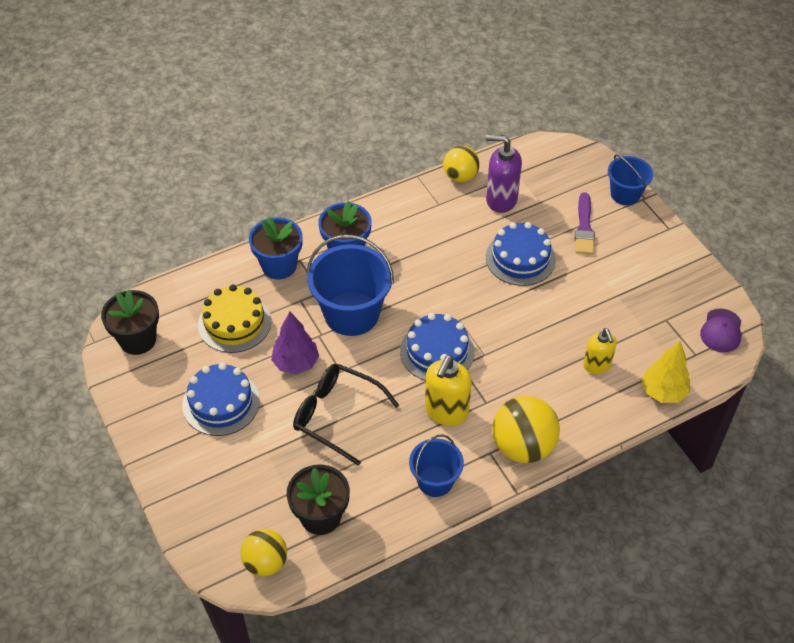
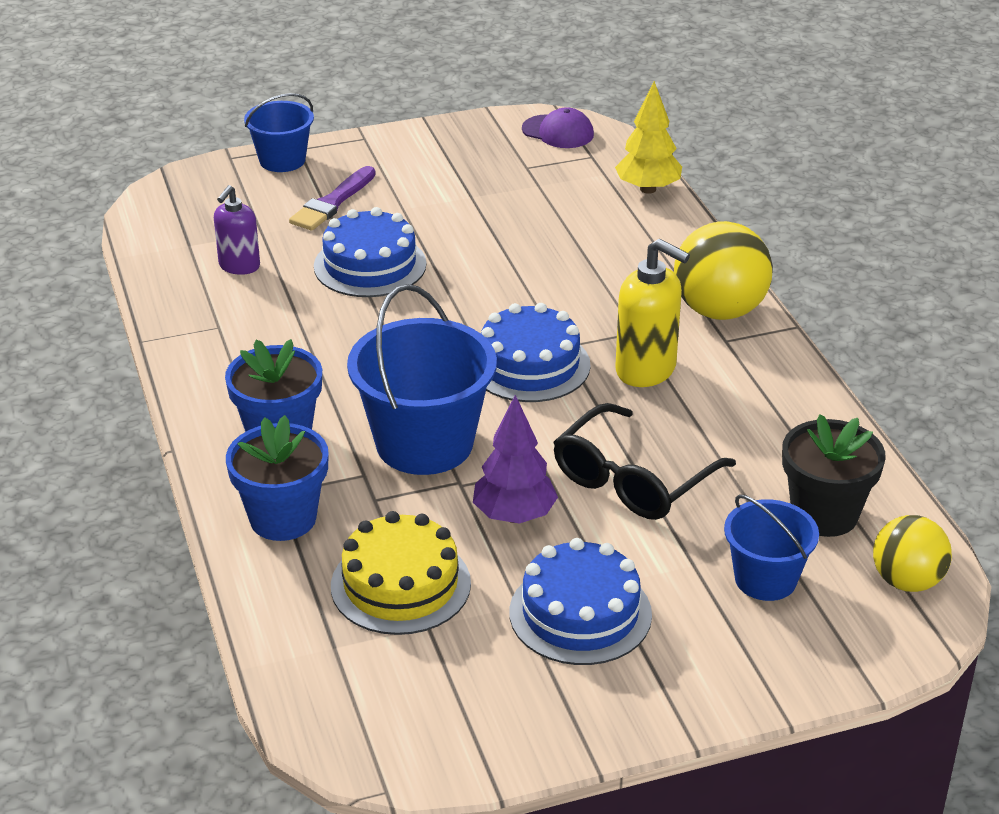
camera: 80 degrees left, 15 degrees down
(138, 340) = (401, 722): black flower pot -> none
(435, 481) = (769, 395): blue bucket -> blue bucket (765, 579)
(460, 176) = (167, 298): yellow ball -> none
(501, 199) = (239, 266): purple soap dispenser -> purple soap dispenser, size x0.66
(584, 227) = (332, 203): purple brush -> purple brush turned 105 degrees clockwise
(597, 365) = (592, 231): yellow soap dispenser -> none

